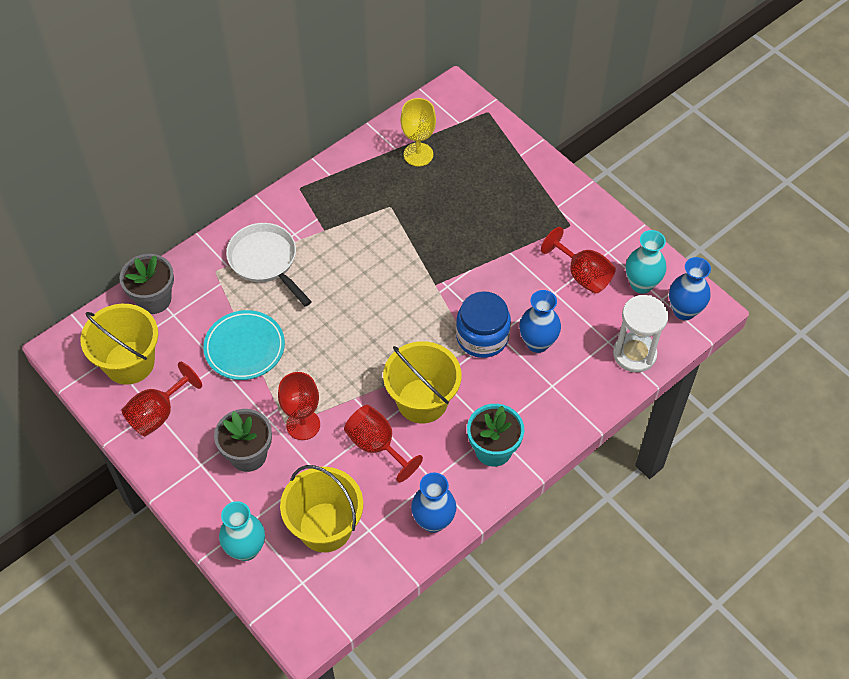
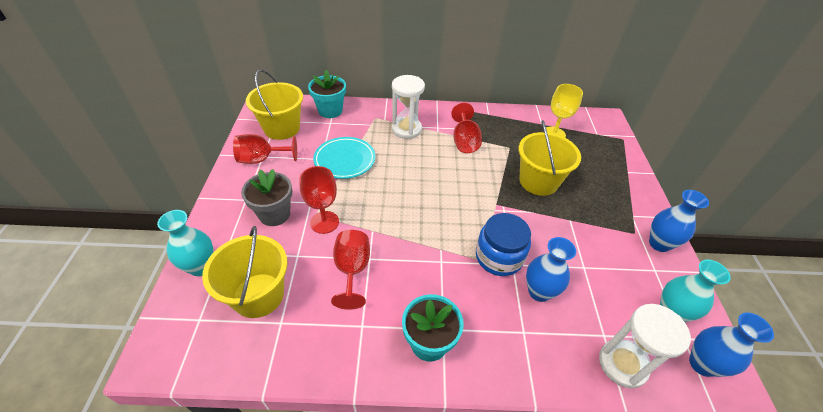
camera: 40 degrees right, 10 degrees down
(154, 299) = (330, 111): grey flower pot -> turquoise flower pot
(265, 261) = (406, 129): white pan -> white hourglass
(422, 401) = (413, 266): yellow bucket -> yellow bucket (538, 181)
(433, 521) = (328, 358): blue vase -> blue vase (659, 244)
(583, 275) = (619, 271): red goblet -> red goblet (464, 141)

